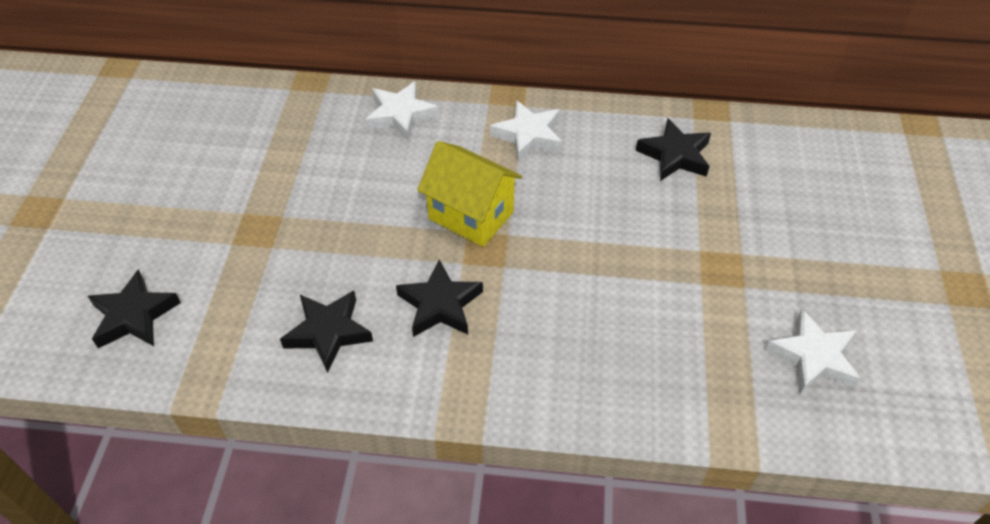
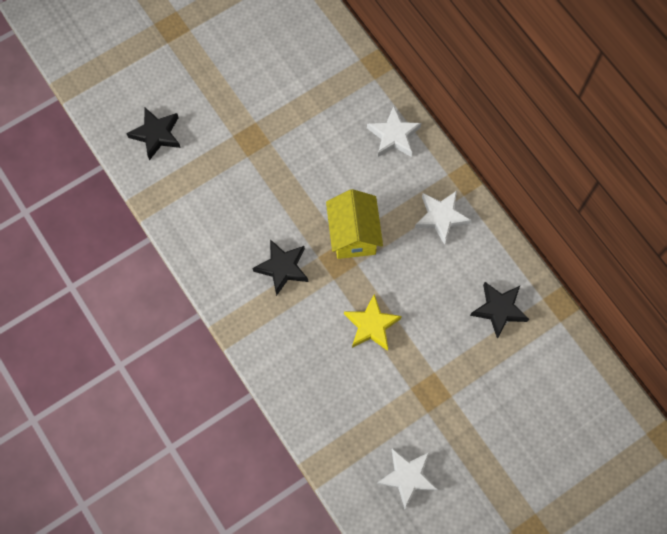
camera: 50 degrees right, 20 degrees up
(328, 332) = (222, 230): black star -> none
(593, 268) = (371, 325): none -> yellow star

